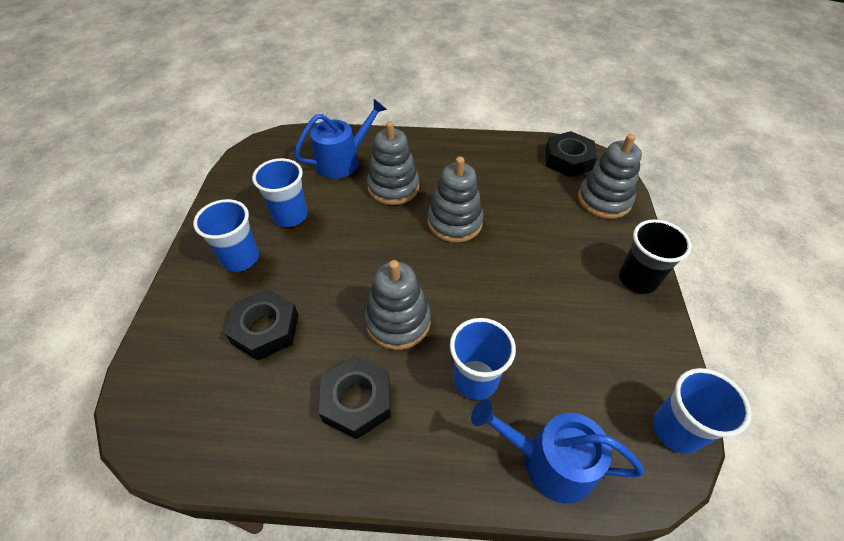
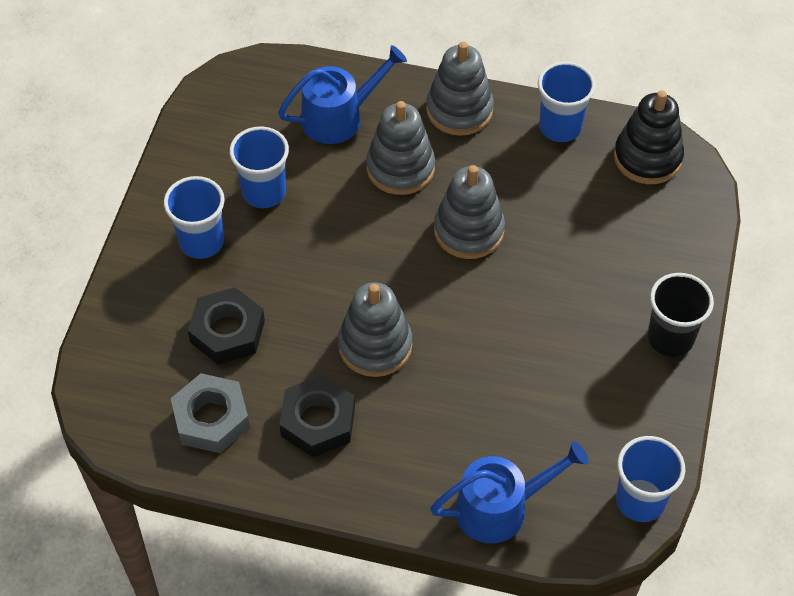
camera: 10 degrees right, 5 degrees up
(253, 415) = (211, 418): none -> grey nut
(475, 379) = (446, 420): blue cup -> blue cup (560, 127)
(549, 462) = (500, 507): blue watering can -> blue watering can turned 135 degrees clockwise
(568, 160) = (647, 158): black nut -> black stacking toy
(604, 200) = (672, 226): grey stacking toy -> grey stacking toy (459, 110)

